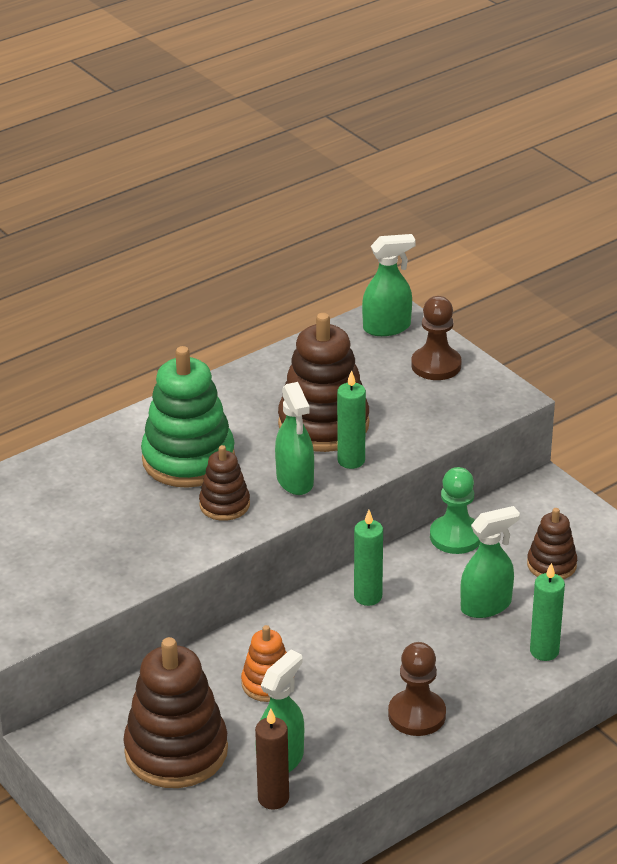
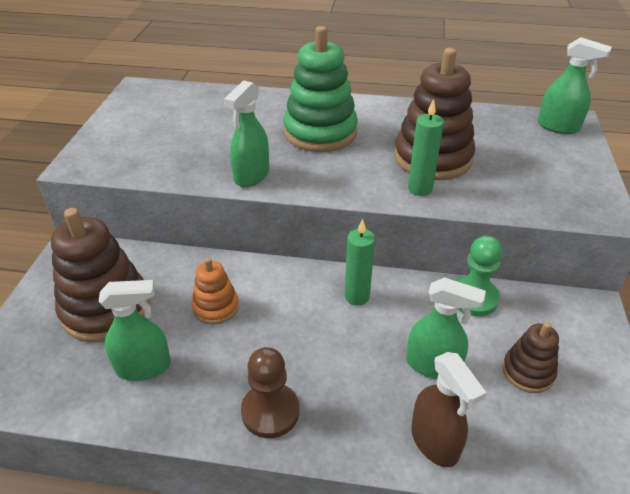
camera: 45 degrees right, 5 degrees up
(224, 505) = (300, 168): brown stacking toy -> none
(273, 798) = (98, 391): brown candle -> none
(295, 481) = (364, 179): green spray bottle -> green spray bottle (251, 176)
(436, 365) = (567, 164): brown pawn -> none
(544, 651) = (435, 442): green candle -> brown spray bottle

